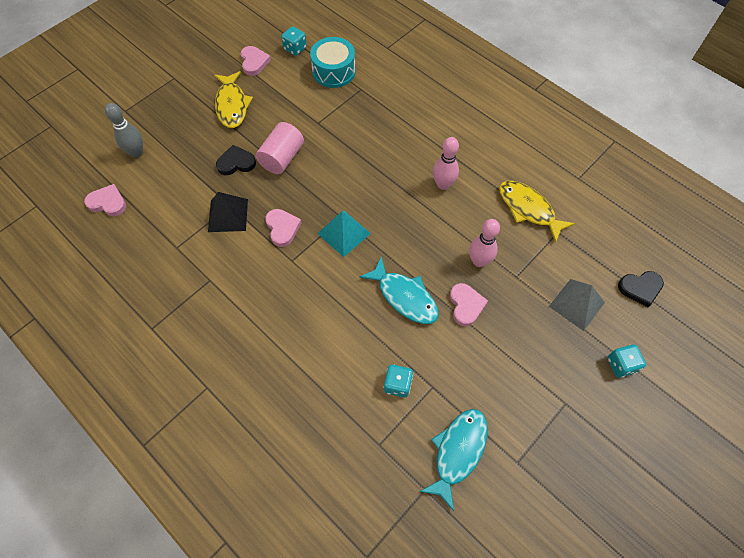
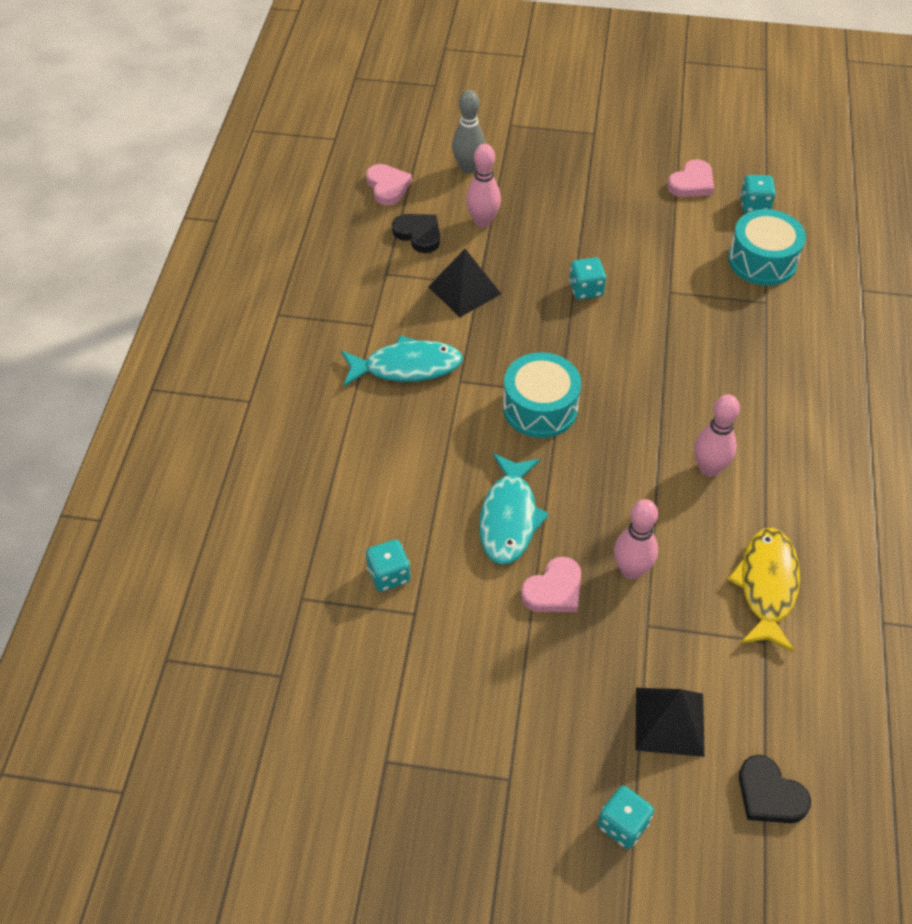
camera: 55 degrees right, 10 degrees down
(185, 173) = (482, 221): none -> pink bowling pin
(232, 105) = (611, 202): yellow fish -> none
(236, 163) = (538, 255): black heart -> black heart (418, 234)
(282, 158) = (586, 289): pink cylinder -> turquoise dice
(282, 228) = (493, 347): pink heart -> none
(344, 233) = (540, 408): turquoise pyramid -> turquoise drum
(458, 452) = (351, 686): turquoise fish -> turquoise fish (406, 367)
(576, 304) = (669, 721): grey pyramid -> black pyramid

